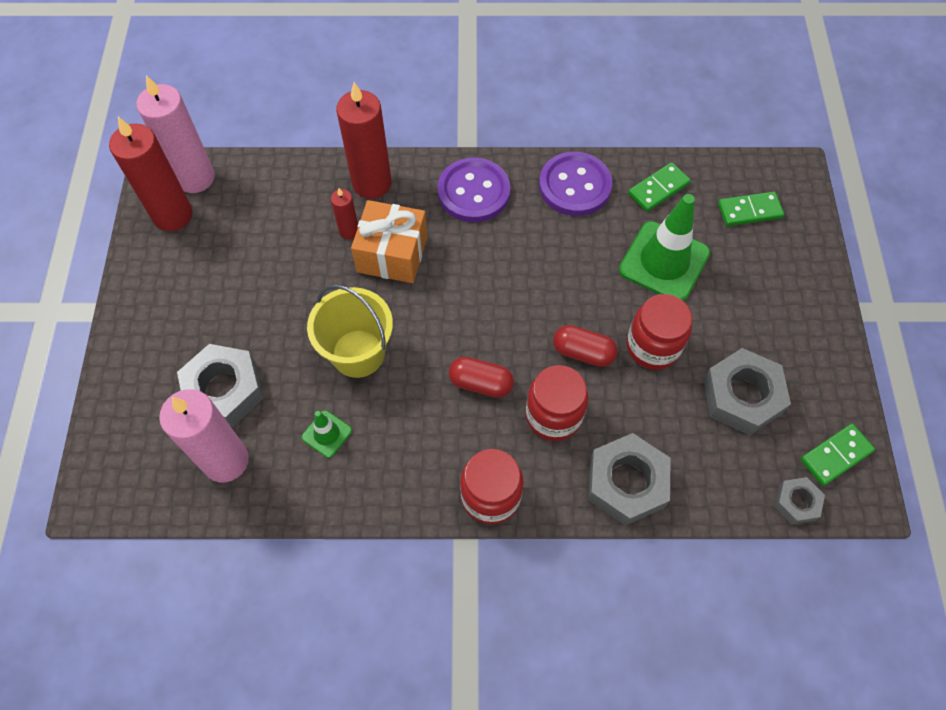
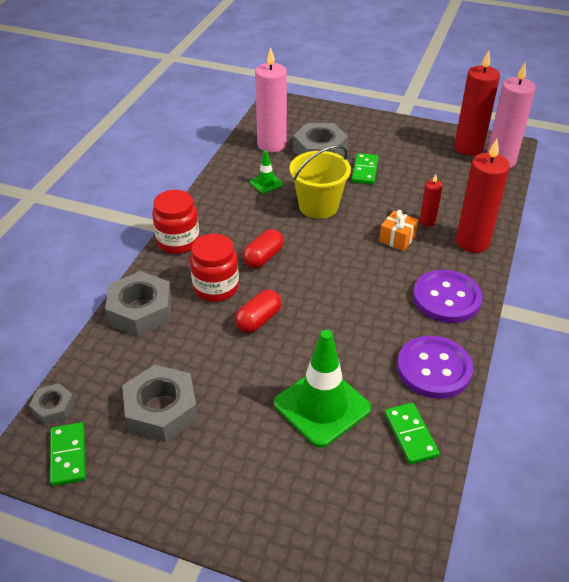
camera: 110 degrees right, 20 degrees down
(392, 254) = (397, 238): orange gift -> orange gift, size x0.58
(652, 346) = (240, 366): red jar -> none
(749, 211) = (355, 508): green domino -> green domino (364, 171)

